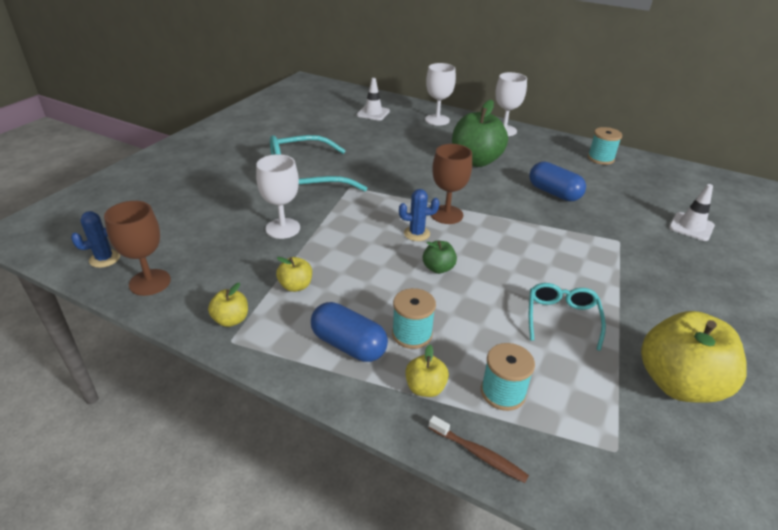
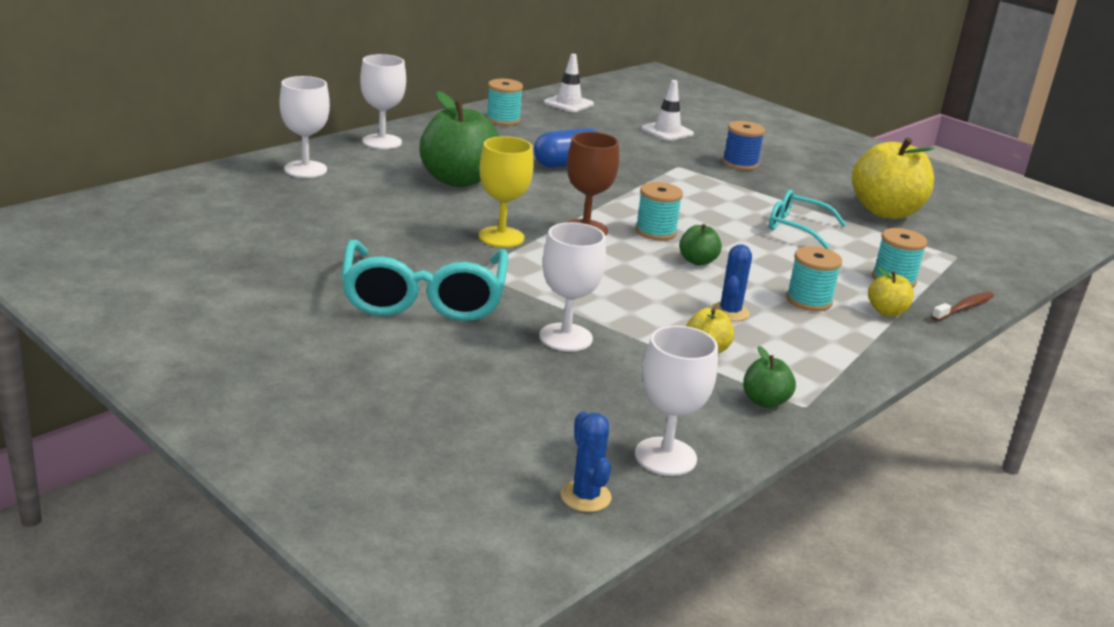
camera: 75 degrees left, 10 degrees down
(150, 282) = (665, 456): brown goblet -> white goblet
(231, 320) = (765, 401): yellow apple -> green apple
(348, 345) = (821, 337): blue capsule -> none
(373, 113) = (230, 205): white traffic cone -> white traffic cone (568, 103)
(405, 187) = (501, 237): none -> yellow goblet
(416, 233) = (620, 256): blue cactus -> blue cactus (730, 312)
(473, 244) = (655, 232): none -> turquoise spool
(673, 273) = (740, 164): none -> blue spool

